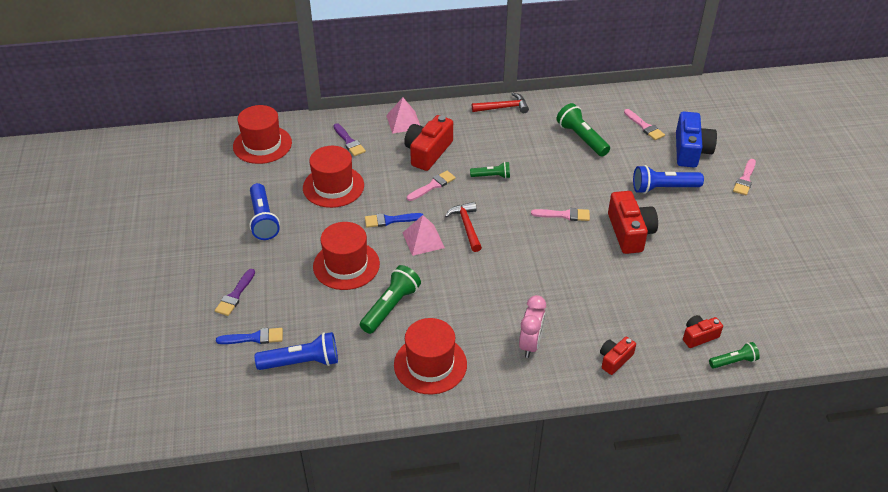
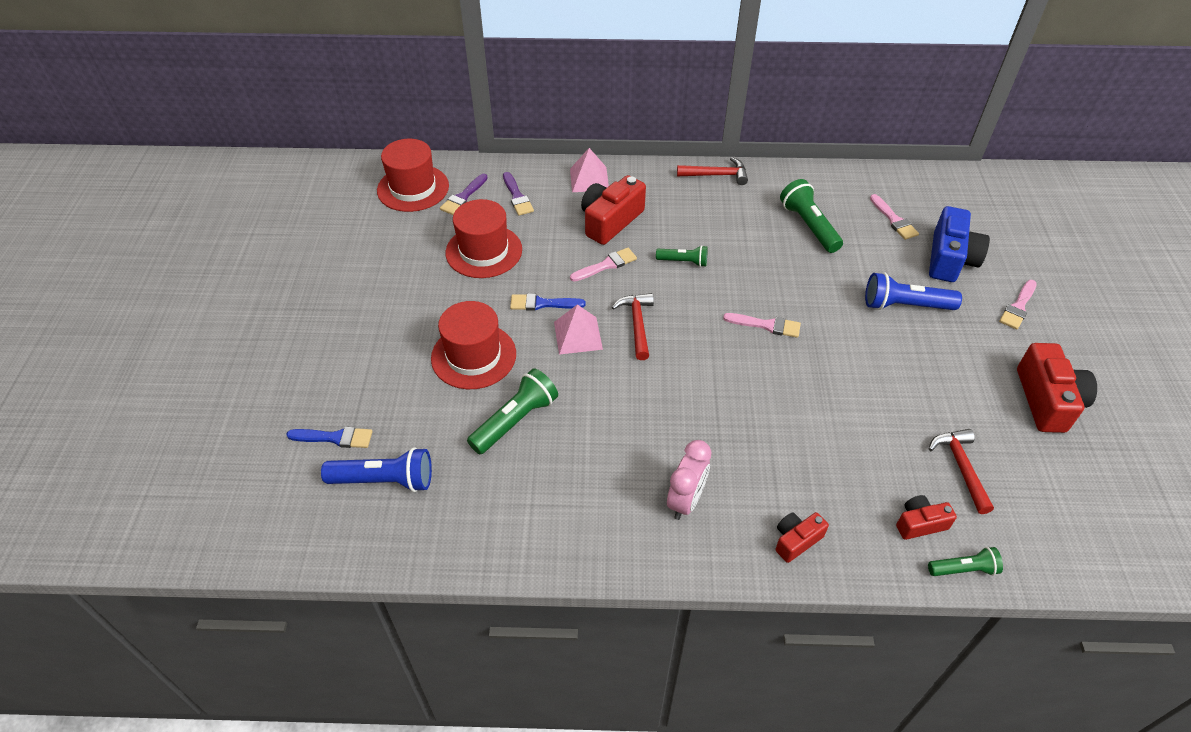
camera: 10 degrees right, 5 degrees up
(235, 295) = (327, 377): purple brush -> purple brush (463, 197)
(263, 219) = (388, 283): blue flashlight -> none
(430, 364) = (547, 509): red hat -> none
(630, 232) = (849, 360): red camera -> red camera (1047, 400)
(721, 295) = (961, 467): none -> red hammer

